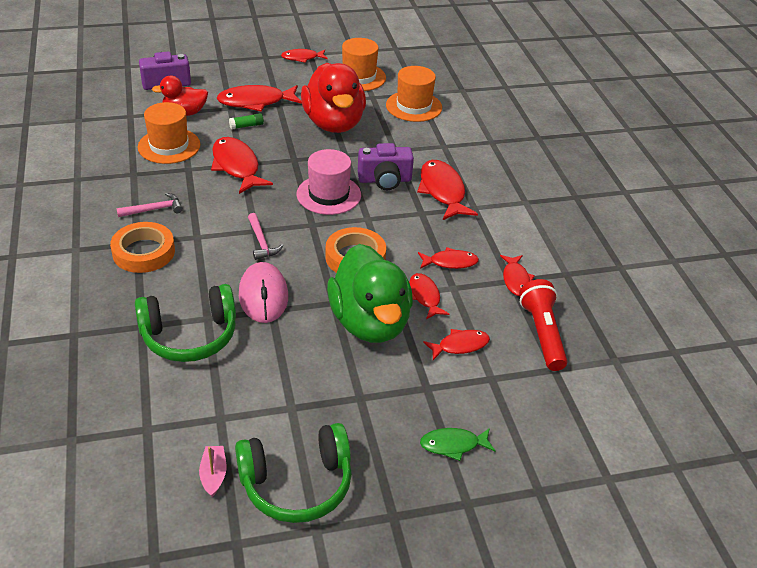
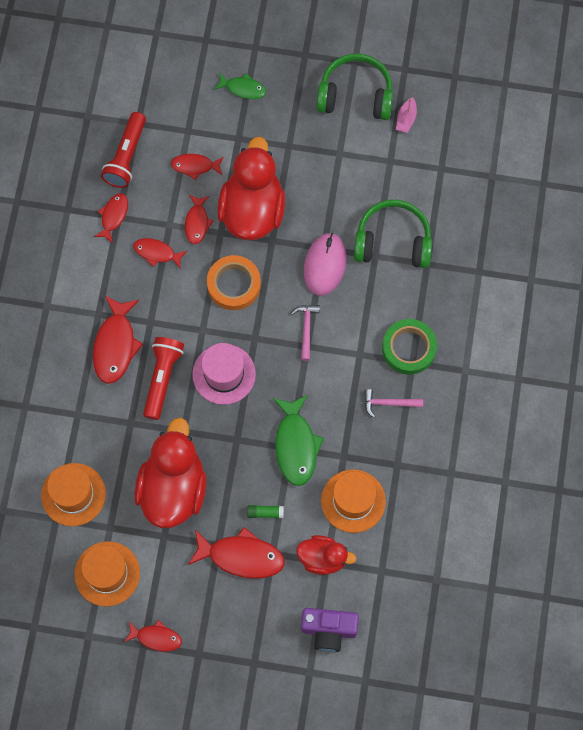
camera: 155 degrees left, 30 degrees up
(143, 252) = (409, 348): orange tape -> green tape
(236, 166) = (296, 445): red fish -> green fish
(370, 322) = (252, 210): green duck -> red duck
(385, 180) = (162, 379): purple camera -> red flashlight

